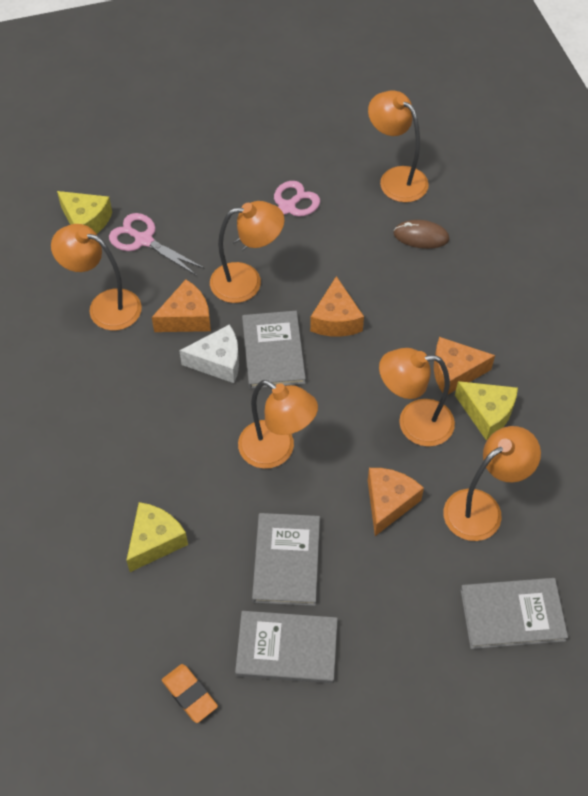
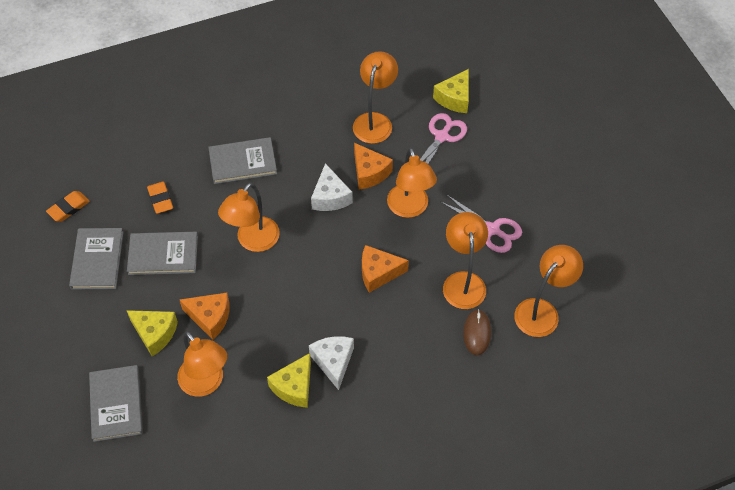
camera: 85 degrees right, 0 degrees up
(155, 541) = (179, 176): yellow cheese -> yellow cheese (155, 333)
(192, 565) = (160, 199): none -> orange eraser
(273, 351) = (343, 232): grey book -> grey book (243, 162)
(414, 422) = (282, 333): orange lamp -> orange lamp (463, 281)
(454, 372) = (333, 362): orange cheese -> white cheese

